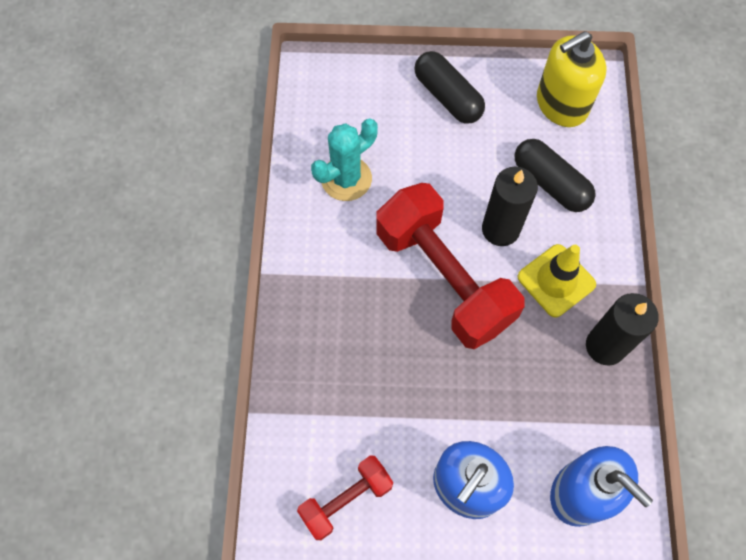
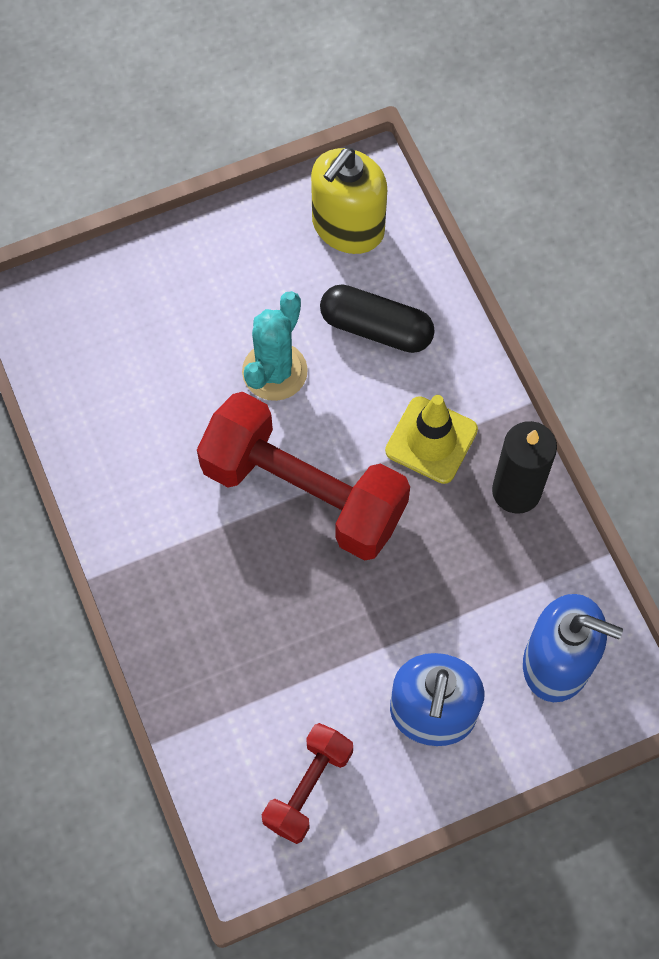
camera: 25 degrees left, 0 degrees up
(346, 179) = (135, 423): turquoise cactus -> turquoise cactus (274, 371)
(448, 96) = (209, 271): black capsule -> none
(500, 229) = (343, 407): black candle -> none

